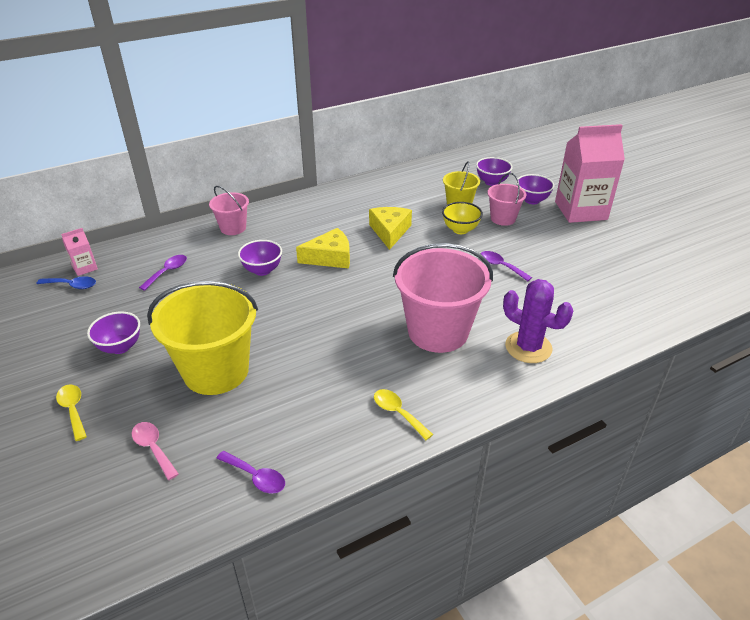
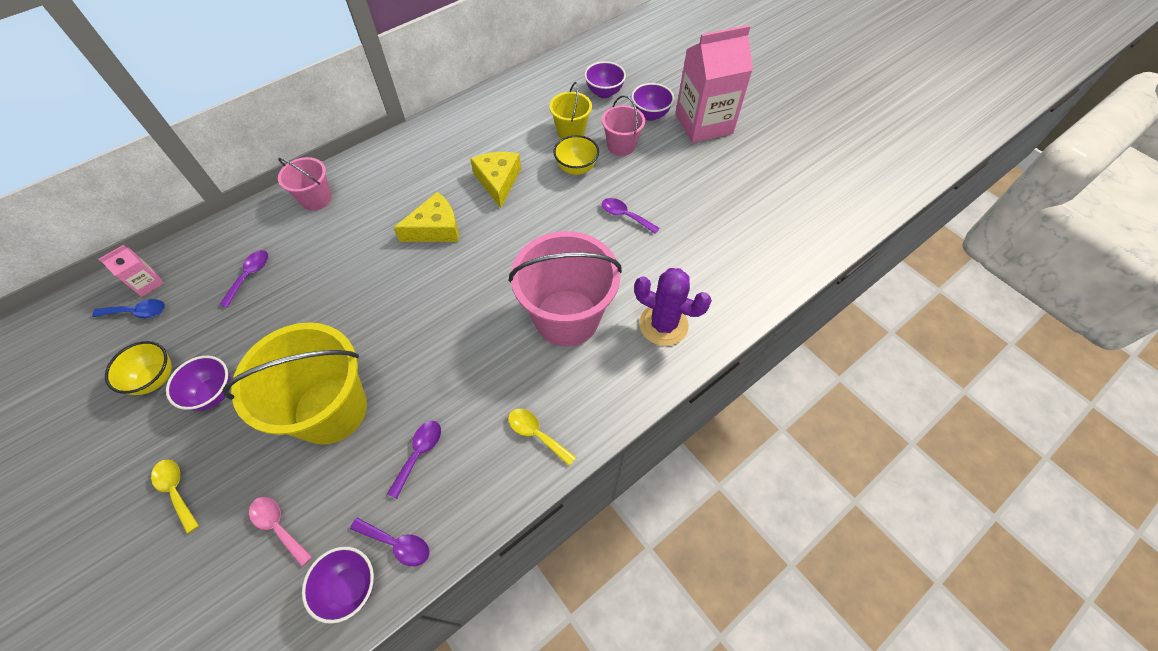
camera: 10 degrees left, 20 degrees up
(75, 331) = (155, 379): none -> yellow bowl
(262, 270) = (360, 258): purple bowl -> purple bowl (350, 587)
(288, 412) = (419, 453): none -> purple spoon

